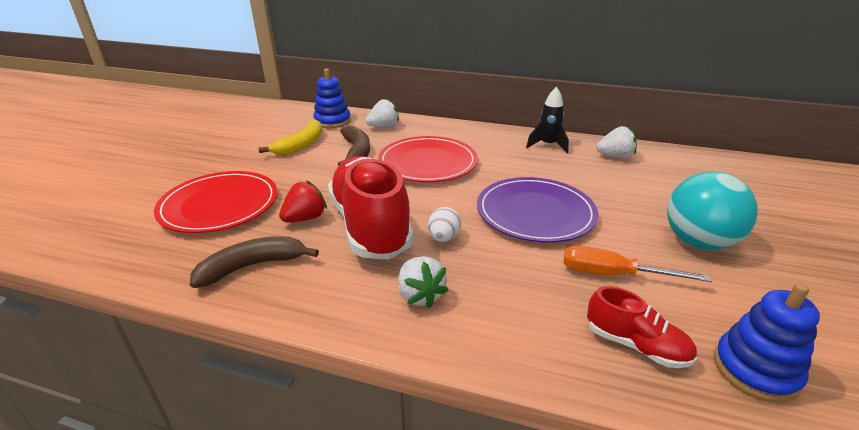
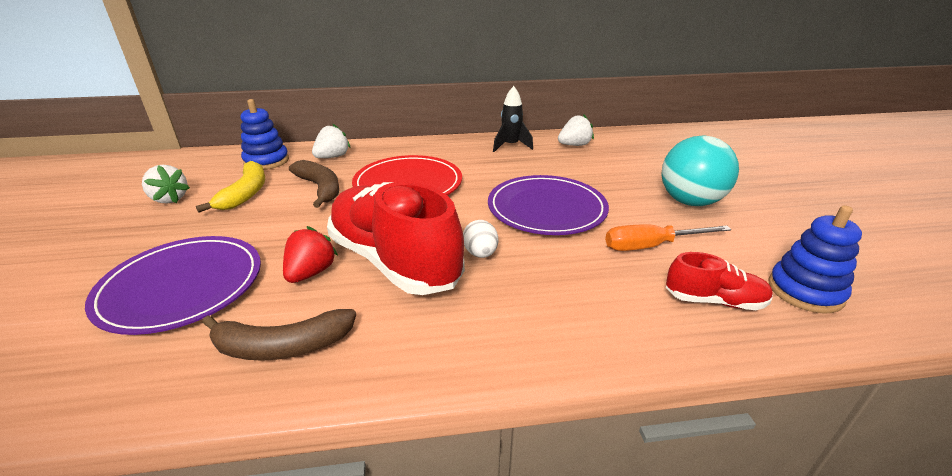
camera: 25 degrees left, 0 degrees up
(219, 205) = (182, 286): red plate -> purple plate
(252, 266) = (282, 346): brown banana -> brown banana turned 135 degrees counterclockwise
(420, 295) = (500, 317): white strawberry -> white strawberry (170, 199)

